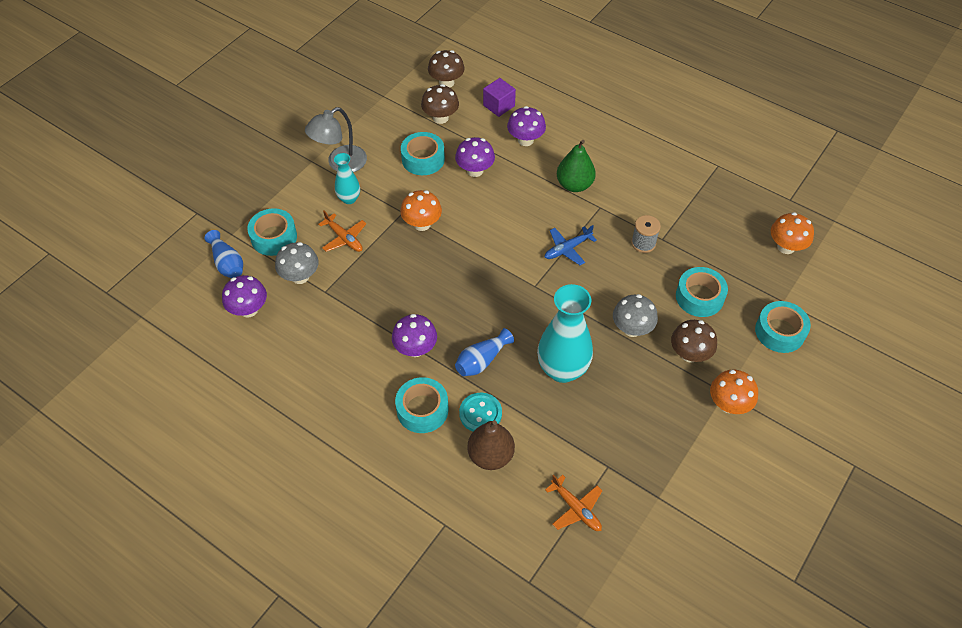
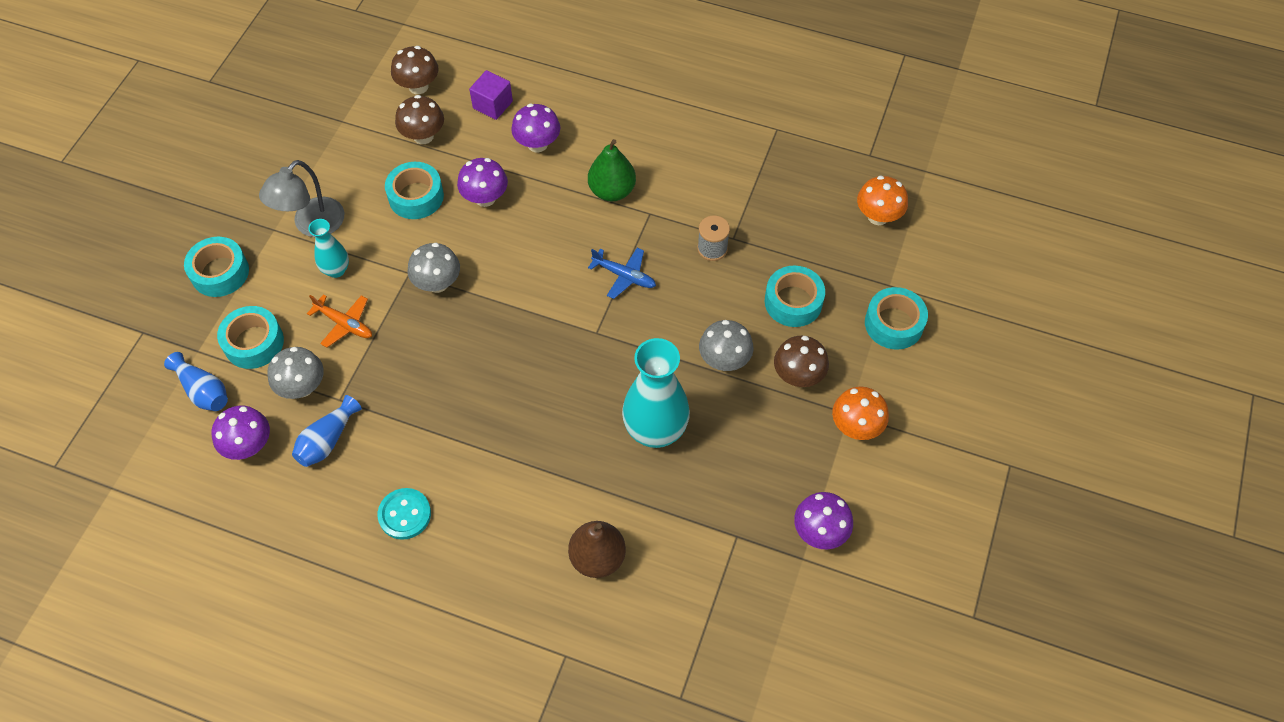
camera: 15 degrees left, 5 degrees up
(415, 349) = (472, 447): purple mushroom -> purple mushroom (819, 532)
(422, 224) = (437, 283): orange mushroom -> grey mushroom
(422, 409) = (501, 521): turquoise tape -> turquoise tape (220, 272)
(480, 413) = (572, 509): turquoise button -> turquoise button (404, 514)
(482, 360) = (557, 442): blue vase -> blue vase (327, 440)
(567, 249) = (624, 276): blue plane -> blue plane turned 105 degrees counterclockwise
(575, 508) = (712, 596): orange plane -> none

